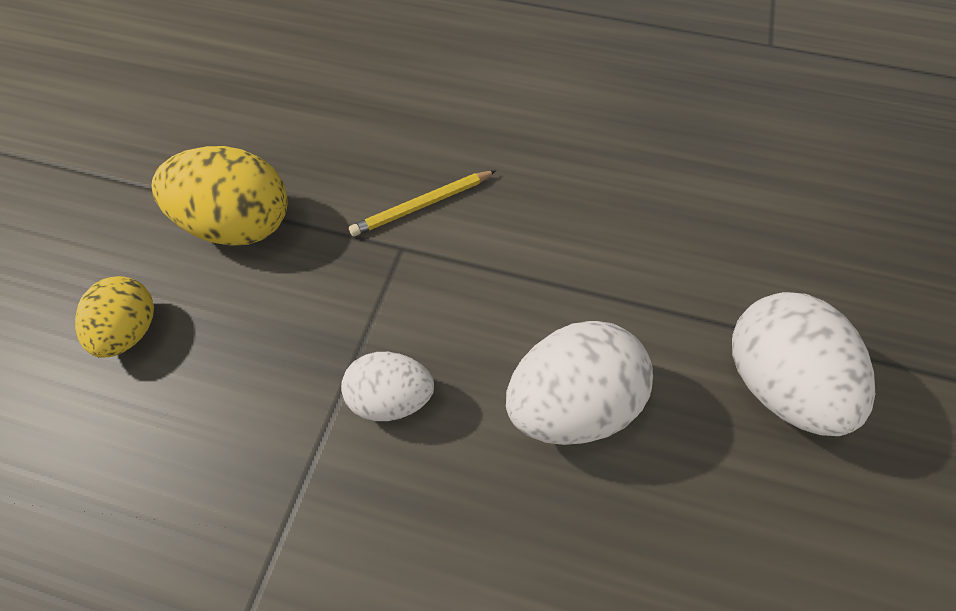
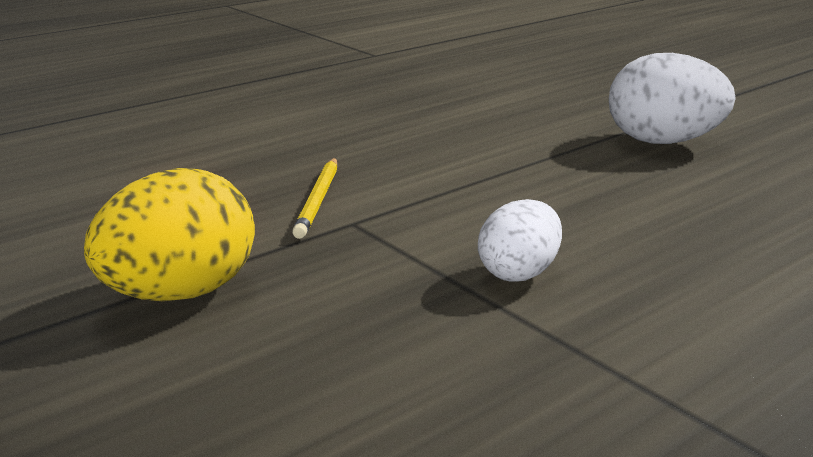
camera: 55 degrees left, 35 degrees down
(131, 331) = (224, 404): yellow egg -> none
(571, 403) = (609, 205): white egg -> none

